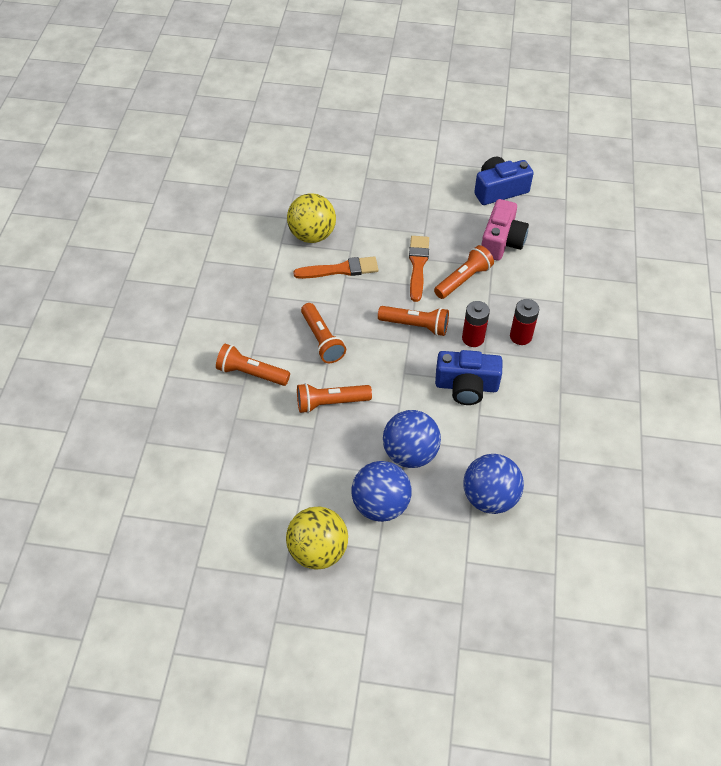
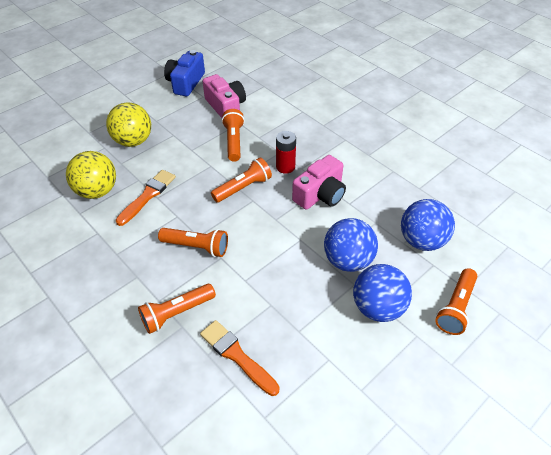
camera: 50 degrees left, 5 degrees down
(318, 551) = (388, 378): yellow ball -> yellow ball (133, 141)
(330, 403) = (258, 279): orange flashlight -> orange flashlight (455, 307)
(418, 265) = (195, 155): orange brush -> orange brush (237, 355)
(466, 386) = (320, 194): blue camera -> pink camera
(520, 336) = (308, 145): red battery -> none

